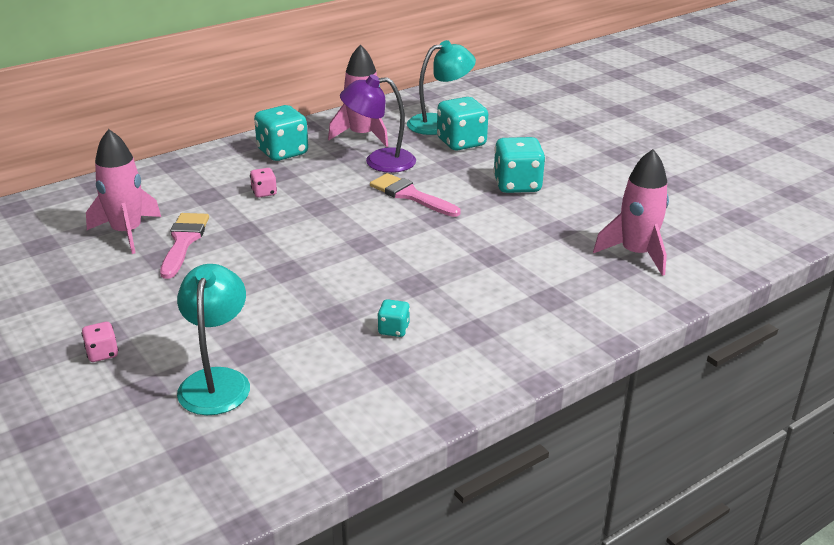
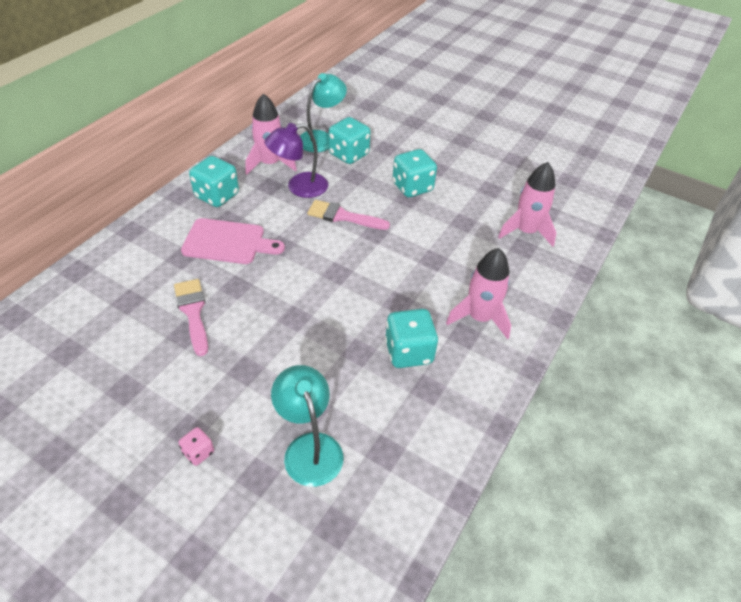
camera: 25 degrees left, 15 degrees up
(127, 232) = (137, 316): pink rocket -> pink rocket (479, 318)
(264, 192) = (228, 242): pink dice -> pink cutting board
(393, 329) = (408, 352): turquoise dice -> turquoise dice, size x1.99

